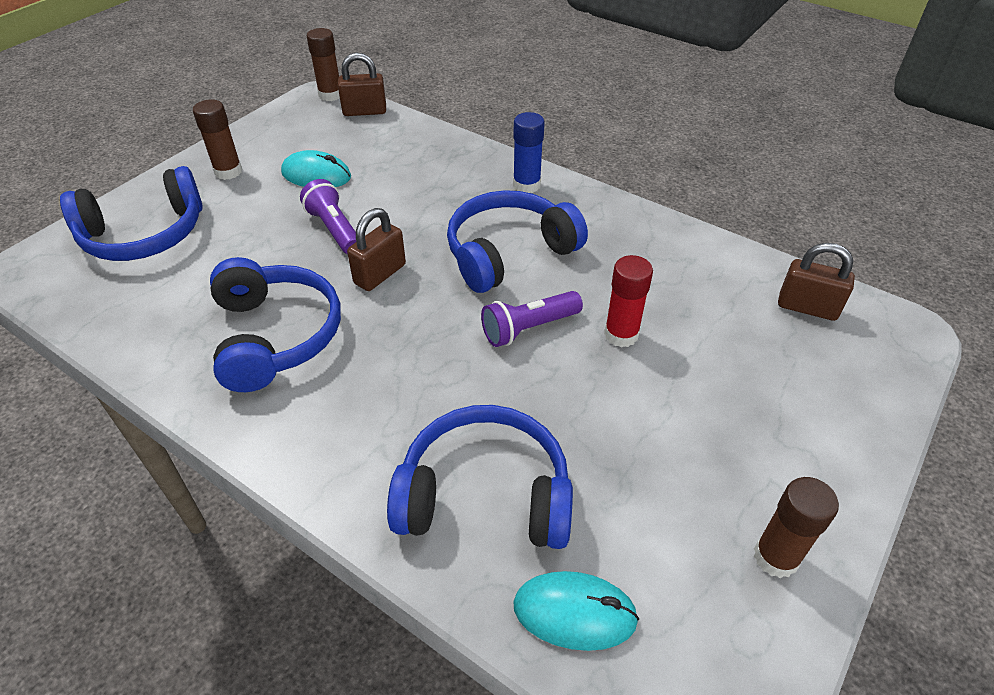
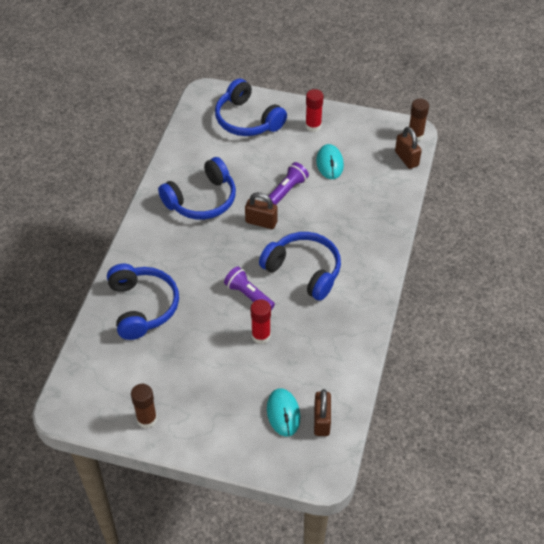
camera: 70 degrees right, 5 degrees up
(228, 172) = (313, 126): brown glue stick -> red glue stick
(526, 185) = (371, 261): blue glue stick -> none
(574, 612) = (98, 351): turquoise mouse -> turquoise mouse (283, 413)

